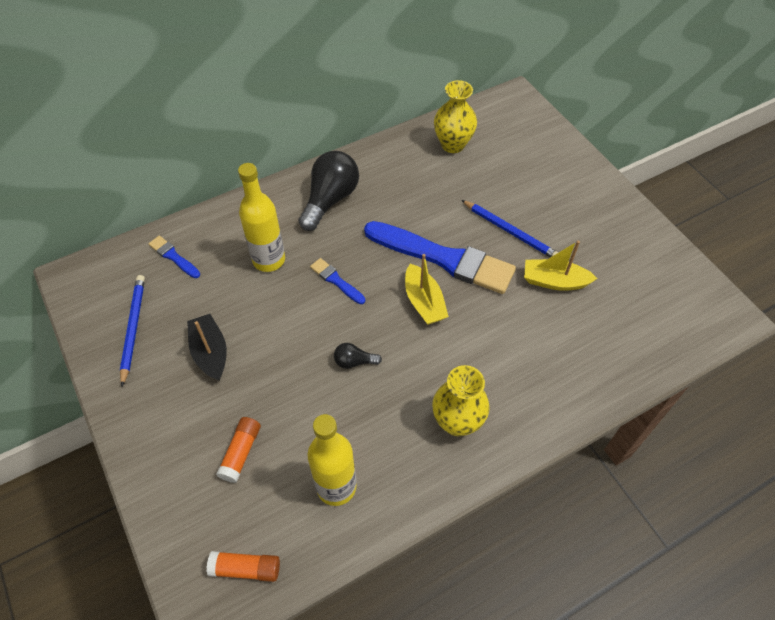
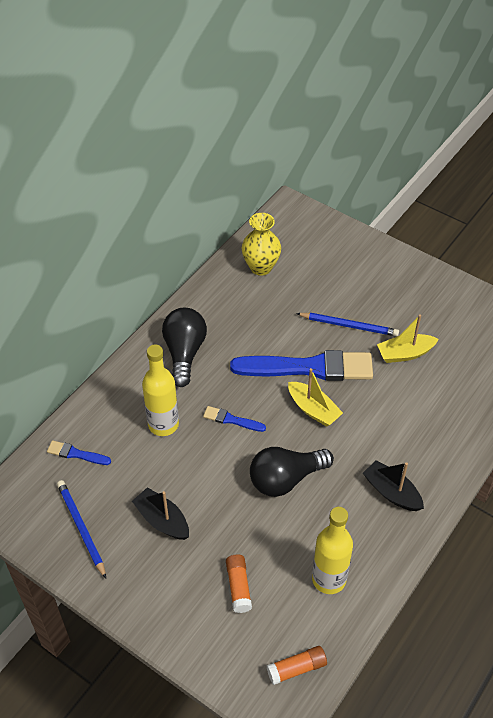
camera: 25 degrees left, 5 degrees down
(354, 361) = (286, 479): black light bulb -> black light bulb, size x2.13
(457, 422) = (391, 492): yellow vase -> black boat

